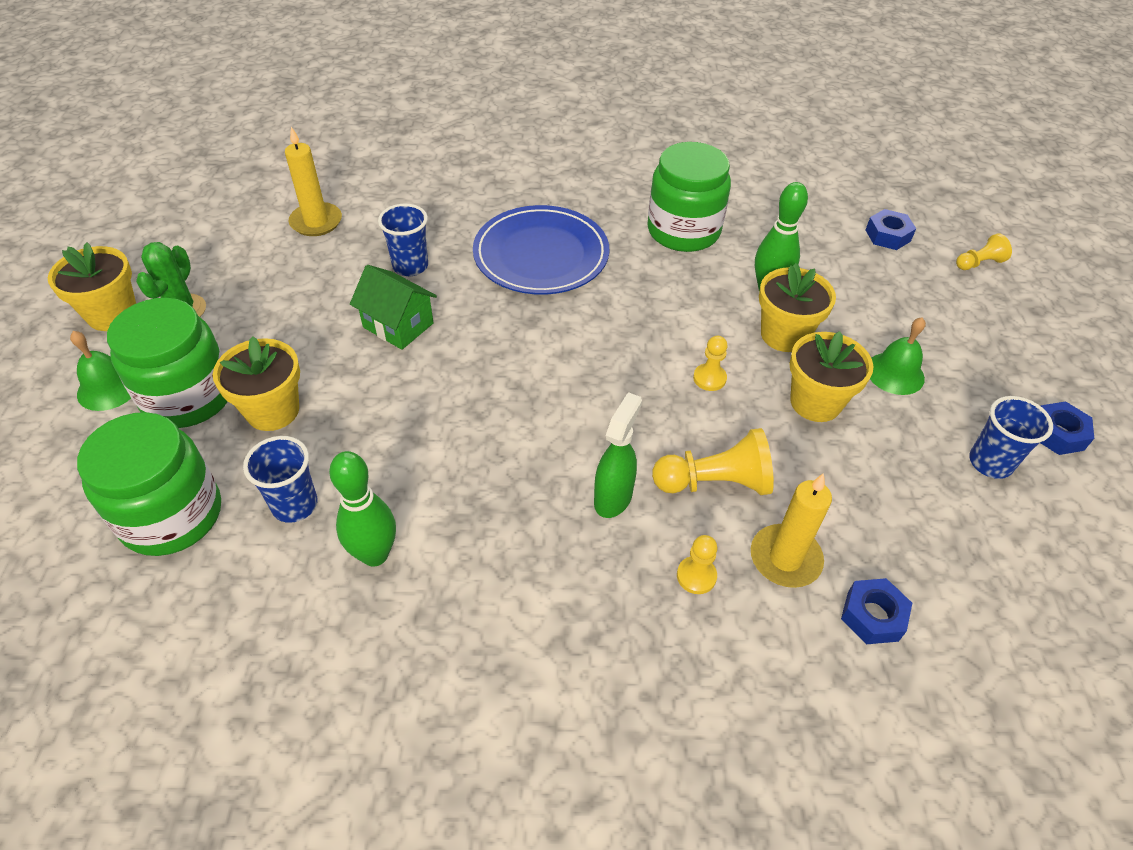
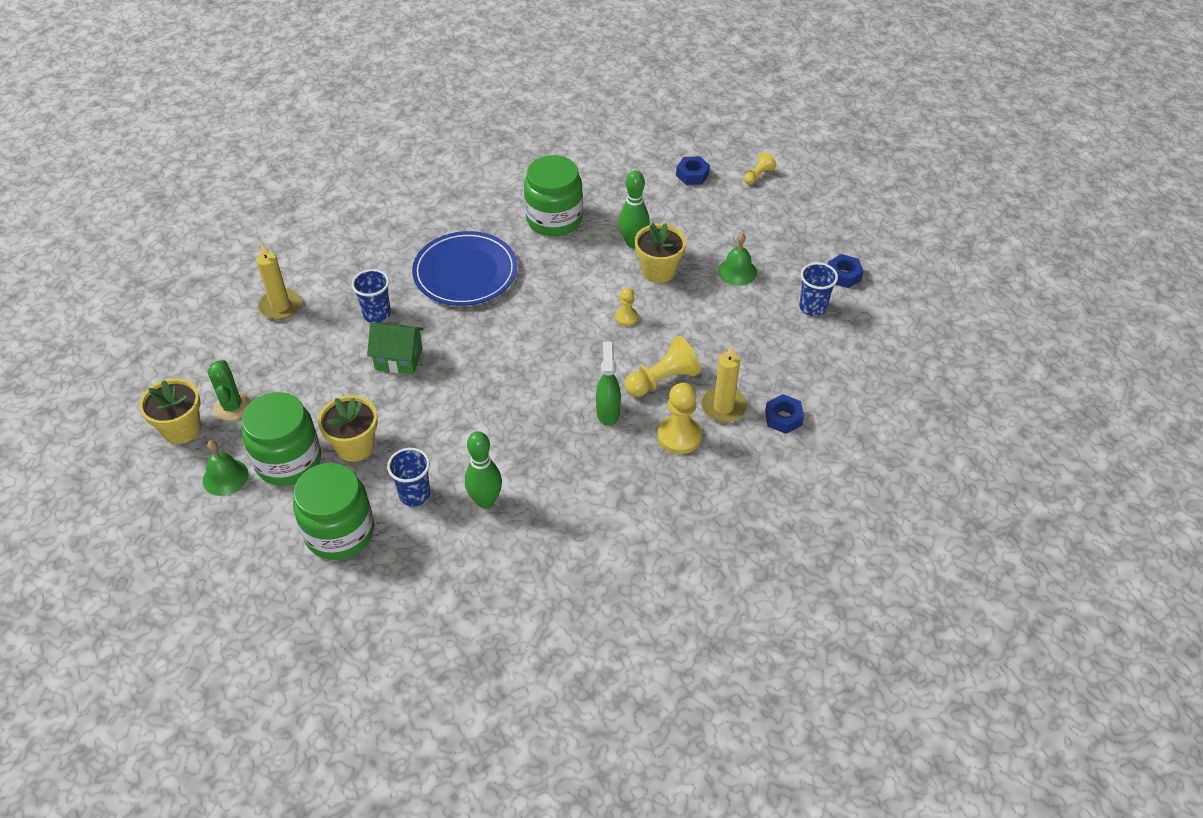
camera: 25 degrees left, 0 degrees up
(696, 576) = (679, 436): yellow pawn -> yellow pawn, size x1.77
(815, 402) = (698, 308): yellow flower pot -> none

